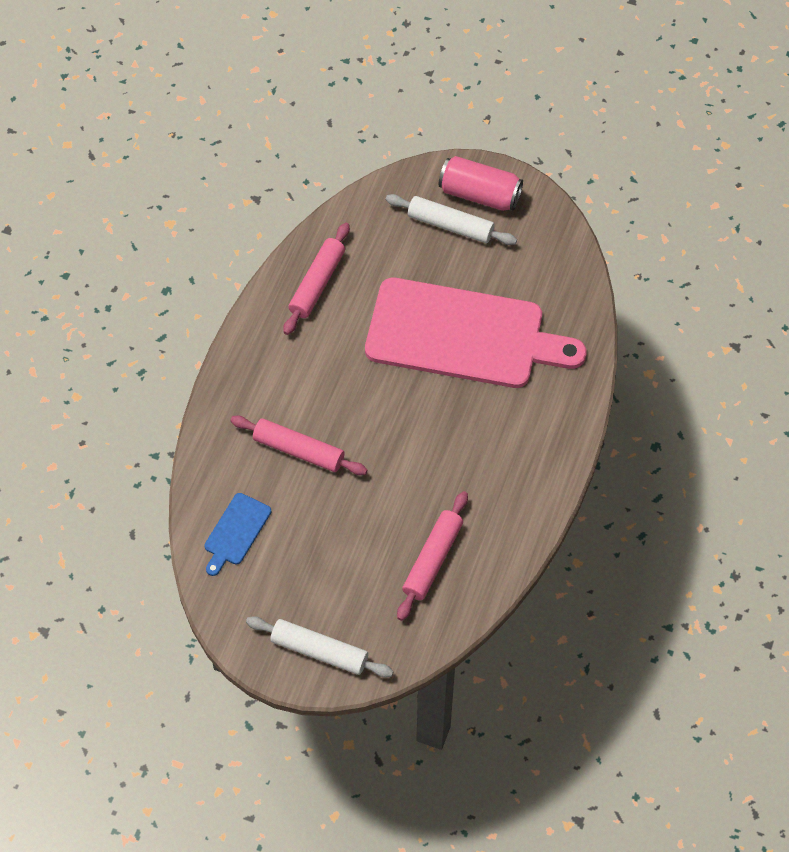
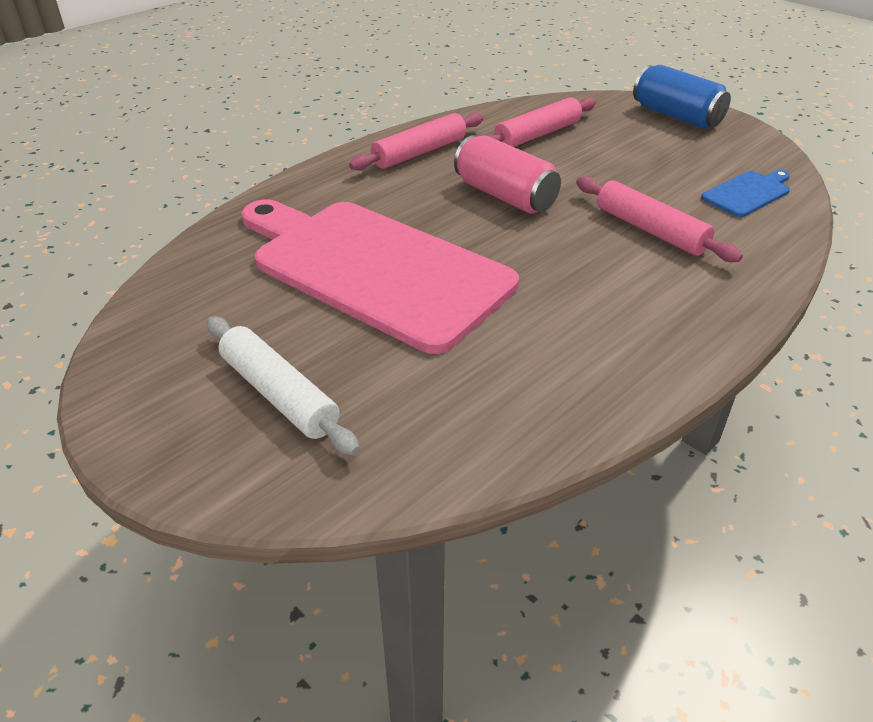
camera: 155 degrees left, 20 degrees down
(317, 284) = (548, 385): pink rolling pin -> pink rolling pin (419, 152)
(319, 651) = (676, 116): white rolling pin -> blue can
(479, 194) = (191, 422): pink can -> pink can (505, 196)

